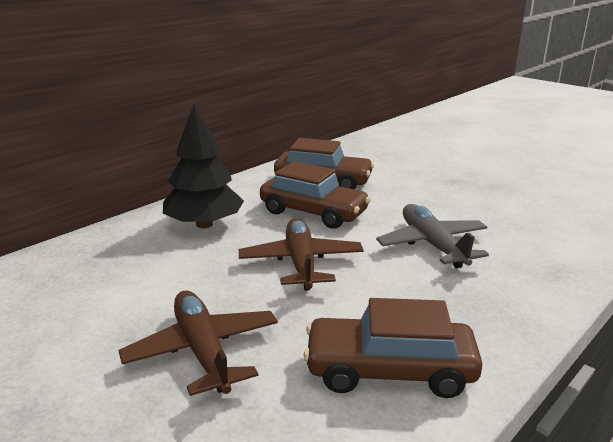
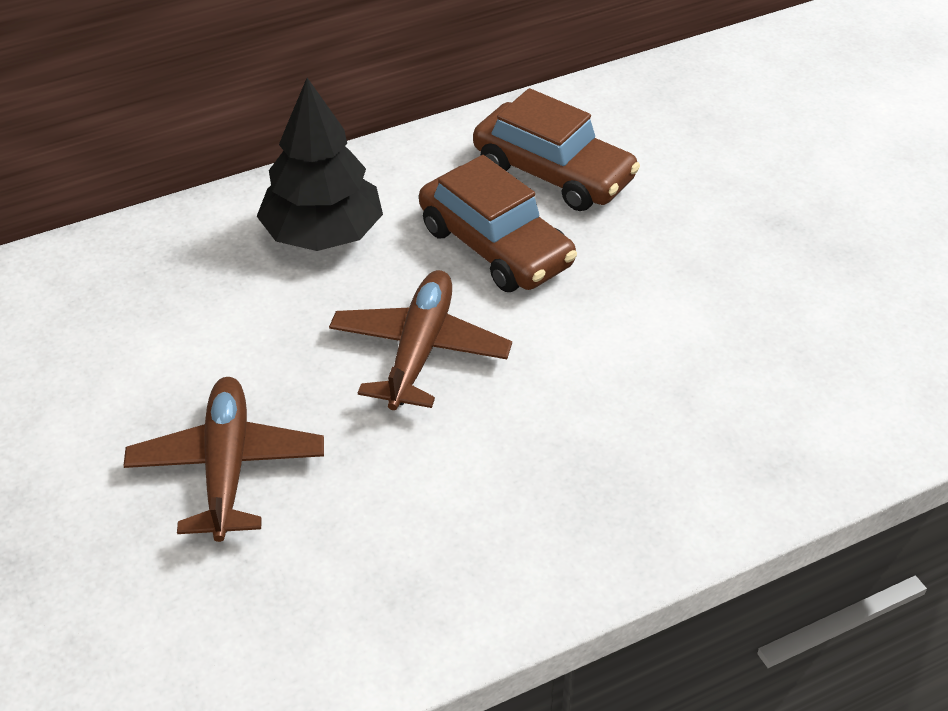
camera: 20 degrees right, 20 degrees up
(389, 370) = (428, 560): brown car -> none
(432, 245) = (632, 363): grey plane -> none

